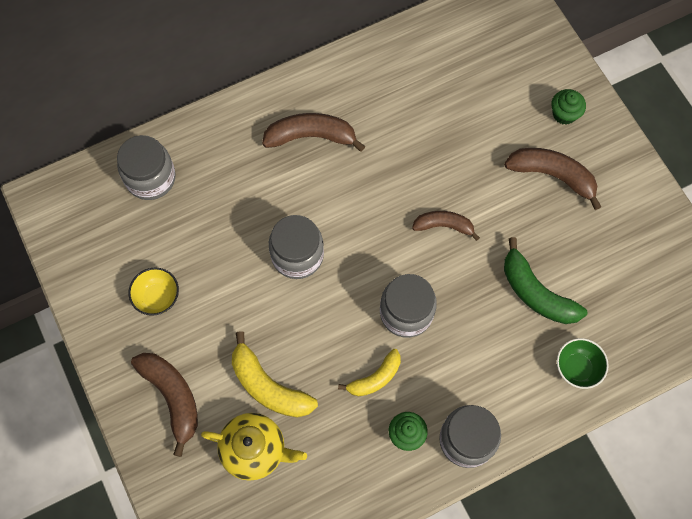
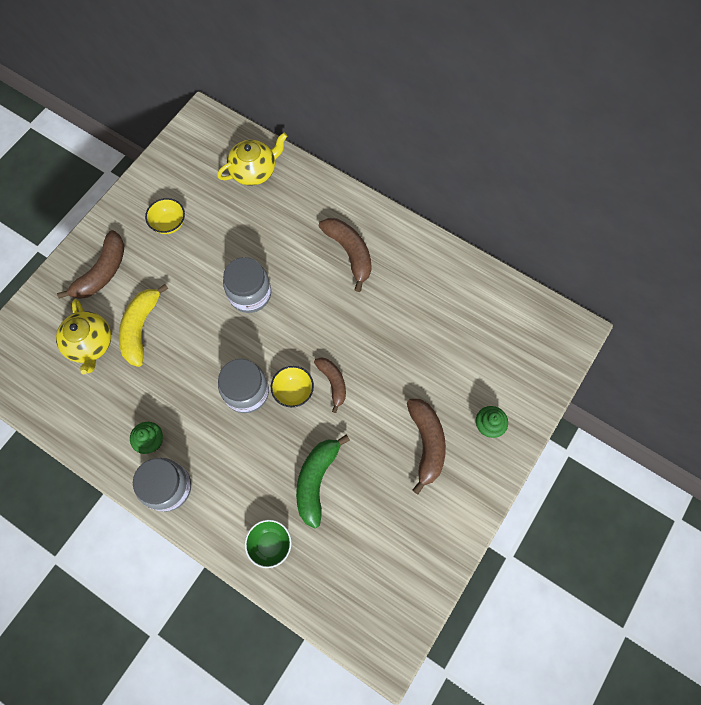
camera: 60 degrees right, 0 degrees up
(151, 178) = (254, 171): grey jar -> yellow teapot
(375, 378) = (183, 396): yellow banana -> none
(431, 267) = (293, 391): none -> yellow bowl

